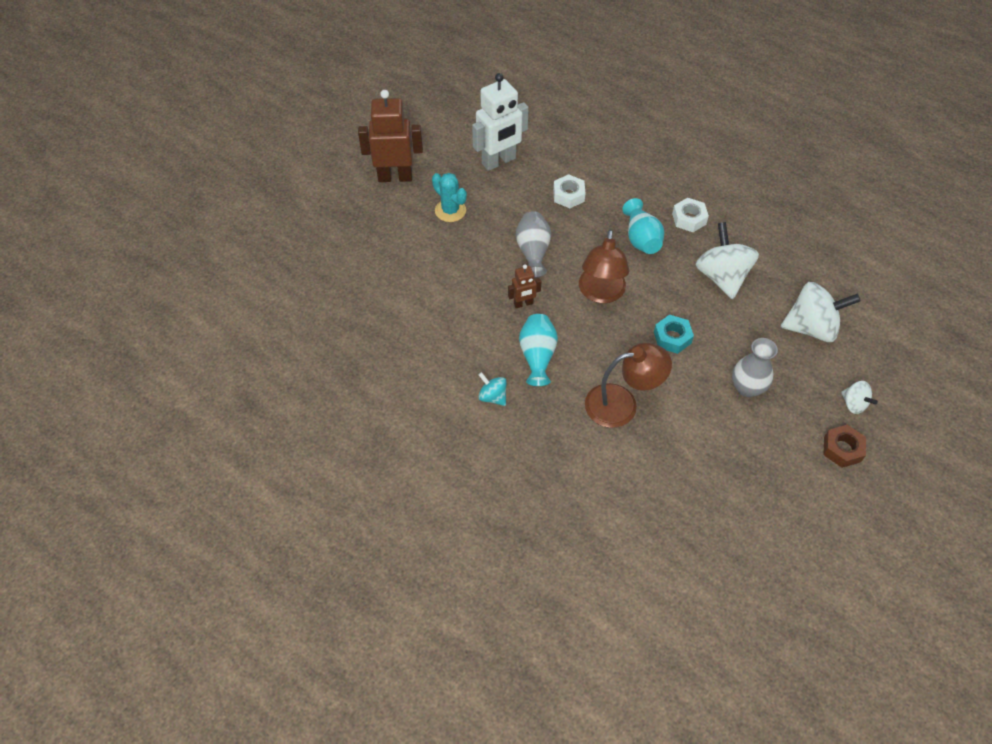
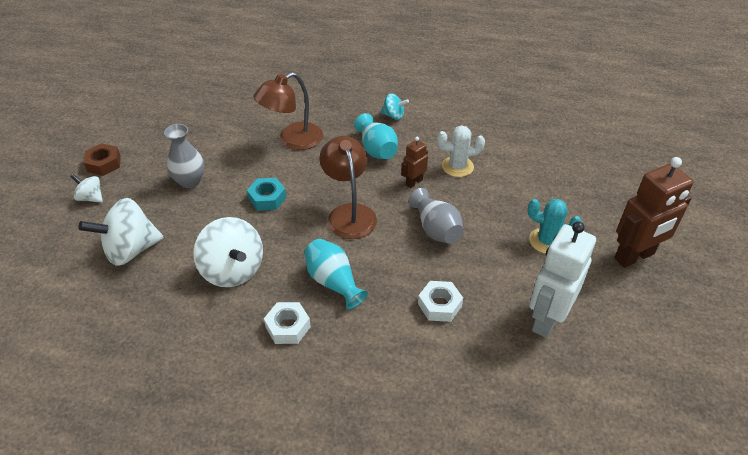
camera: 155 degrees right, 10 degrees down
(470, 305) = (457, 166): none -> white cactus

